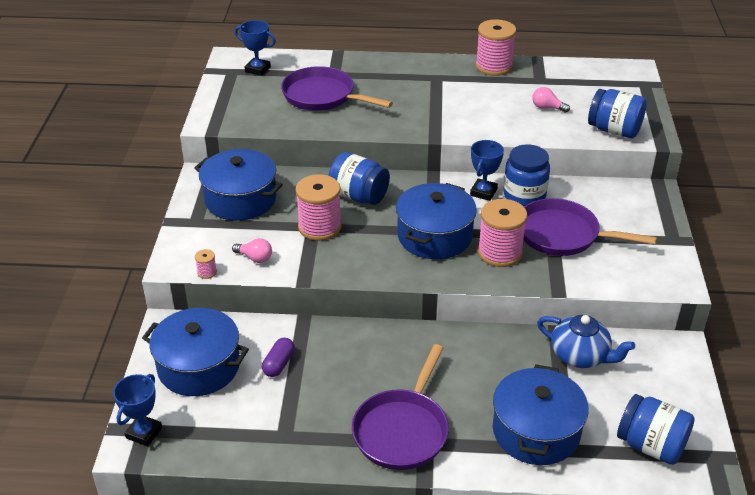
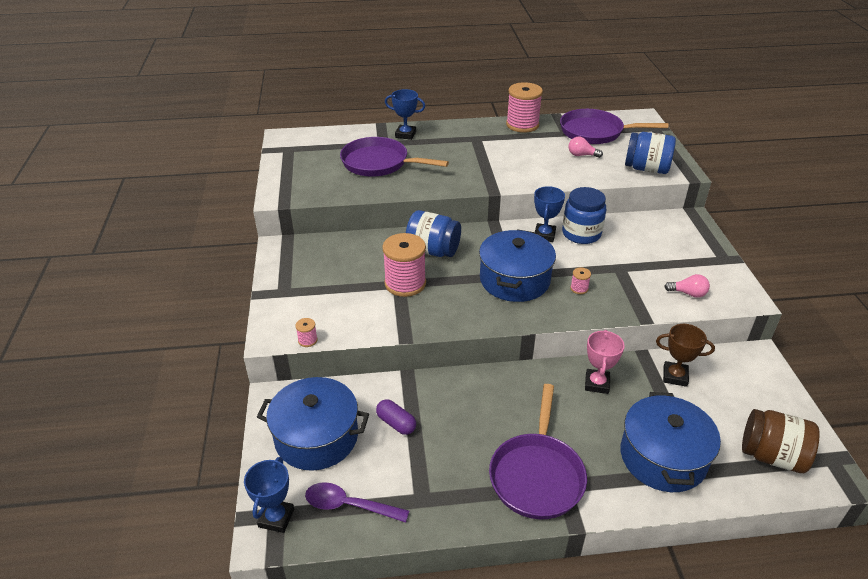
camera: 10 degrees left, 0 degrees up
(213, 431) = (349, 505): none -> purple spoon
(240, 199) = (322, 266): blue pot -> none
(255, 258) = (351, 320): pink light bulb -> pink light bulb (688, 293)
(257, 69) = (312, 145): blue trophy -> blue trophy (405, 134)
(279, 364) = (396, 423): purple capsule -> purple capsule turned 60 degrees counterclockwise
(494, 352) = (596, 384): none -> pink trophy
(500, 253) = (579, 288): pink spool -> pink spool, size x0.43
(563, 235) = (629, 266): purple pan -> purple pan (595, 132)
(580, 356) = (675, 376): blue teapot -> brown trophy
(651, 445) = (772, 456): blue jar -> brown jar

